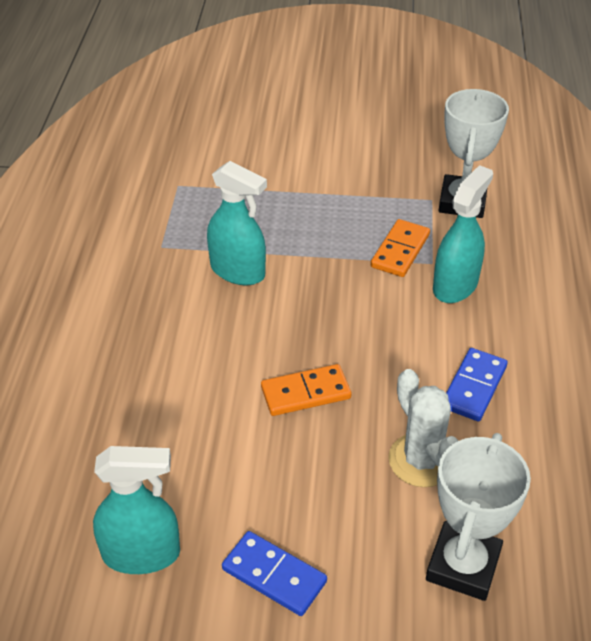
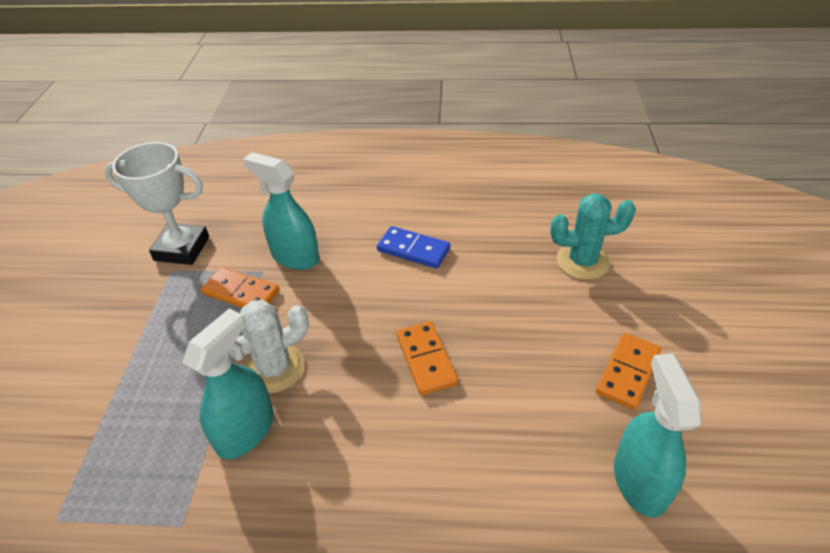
camera: 90 degrees left, 0 degrees up
(274, 575) = (628, 373): blue domino -> orange domino
(421, 460) = (492, 281): white cactus -> white cactus (275, 368)
(463, 565) = (582, 261): white trophy -> turquoise cactus

